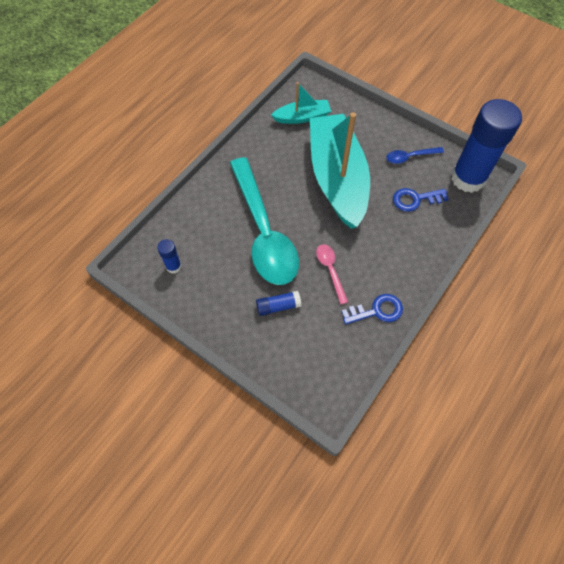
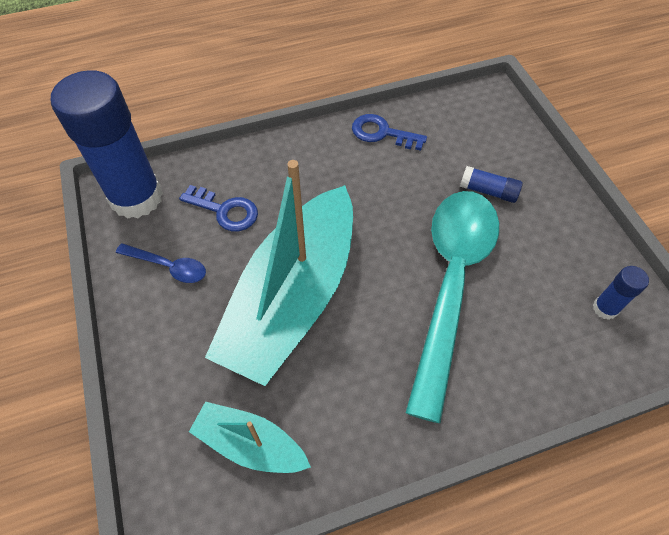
camera: 145 degrees left, 5 degrees down
(330, 270) = (399, 193): pink spoon -> none

